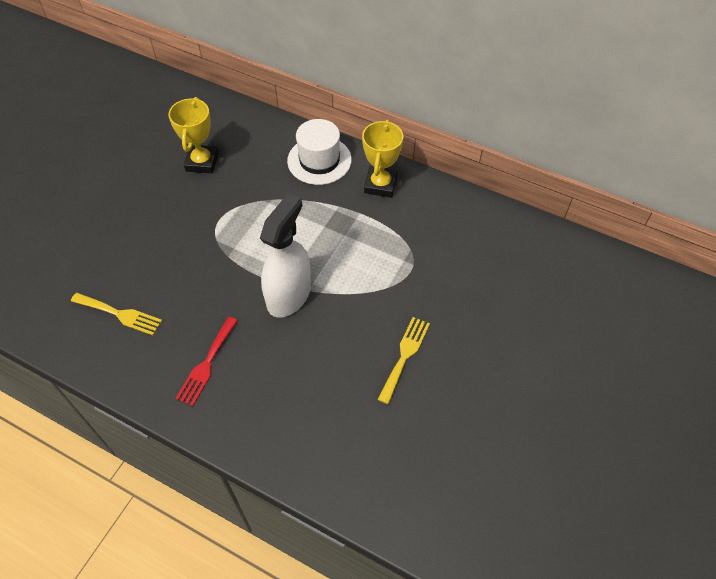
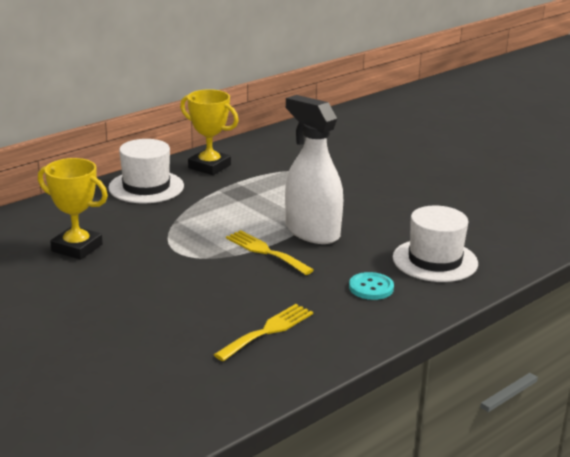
camera: 70 degrees left, 30 degrees down
(206, 364) = (371, 288): red fork -> turquoise button
(273, 402) = (435, 260): none -> white hat
(404, 356) = (416, 195): yellow fork -> yellow fork (265, 251)

